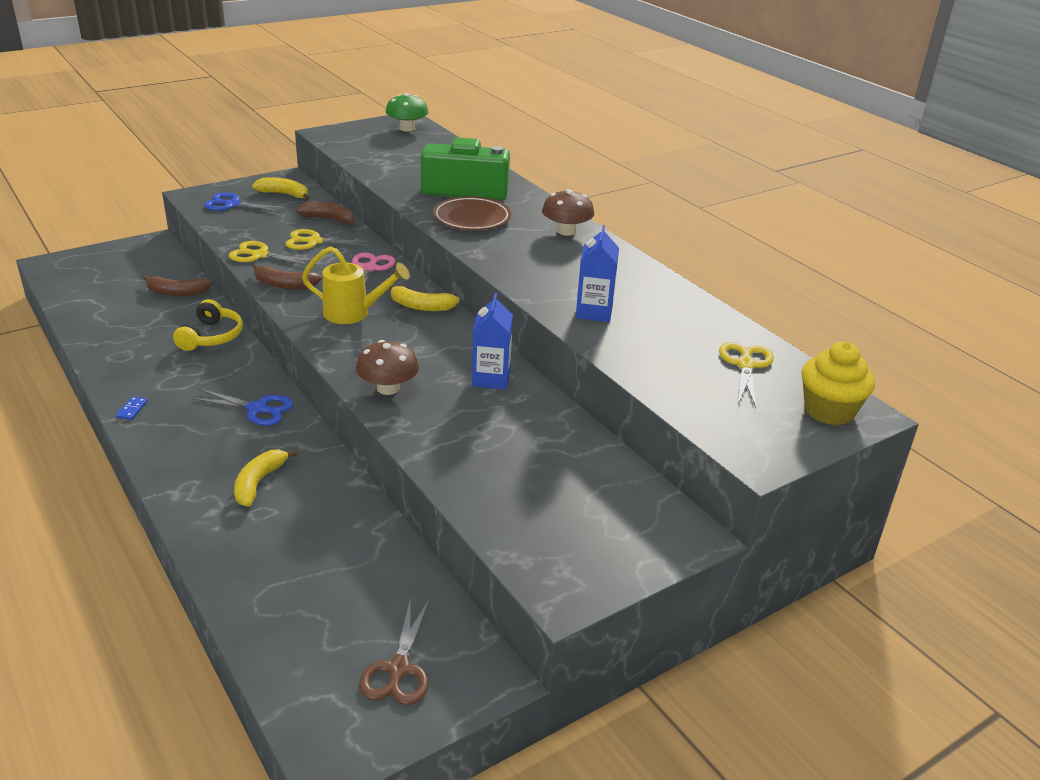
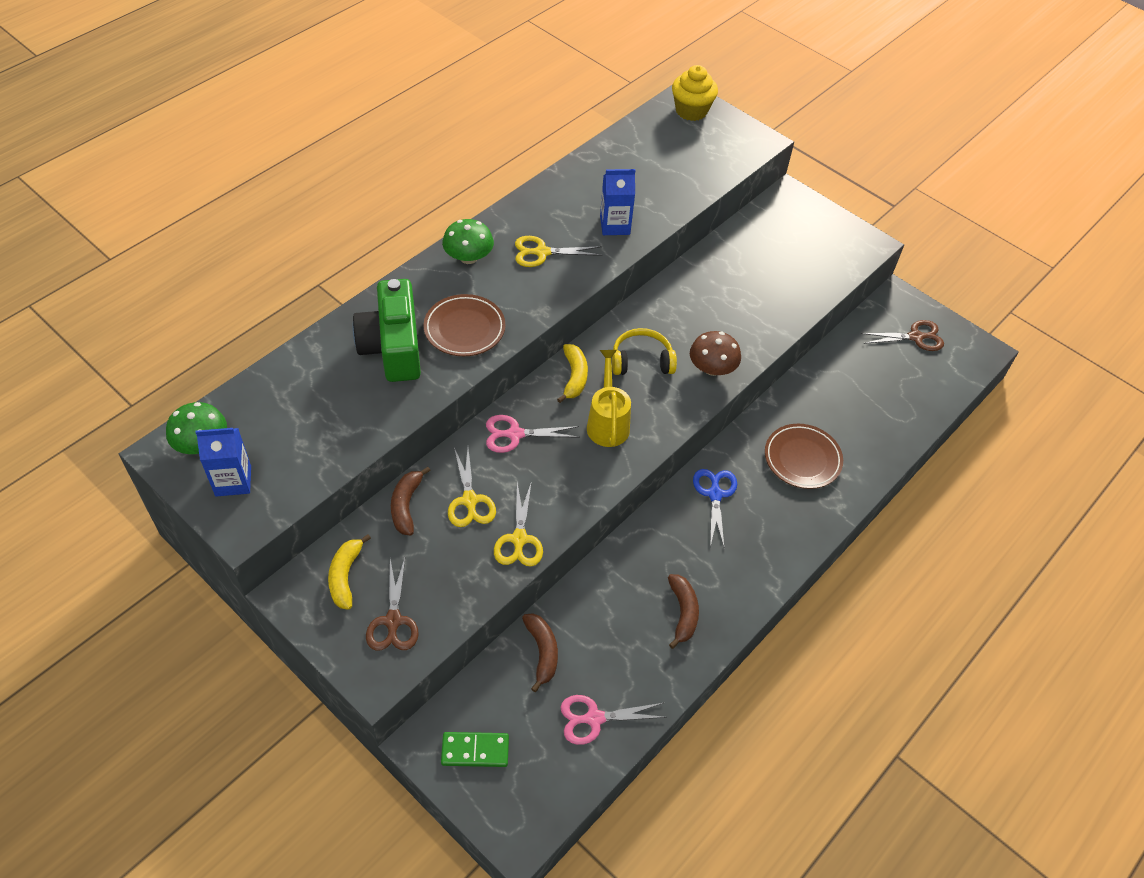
camera: 105 degrees left, 20 degrees up
(99, 304) = (594, 718): none -> pink scissors
(127, 257) = (475, 751): none -> green domino
(132, 409) = (758, 588): blue domino -> none
(211, 336) = (617, 578): yellow headphones -> yellow headphones (641, 361)
(232, 204) = (393, 621): blue scissors -> brown scissors
(259, 483) = (802, 459): yellow banana -> brown plate
(284, 285) = (575, 494): brown banana -> brown banana (683, 612)
(491, 378) = (669, 309): blue carton -> blue carton (233, 481)
(566, 231) = (468, 257): brown mushroom -> green mushroom
(746, 365) = (654, 145): yellow scissors -> yellow scissors (542, 252)

